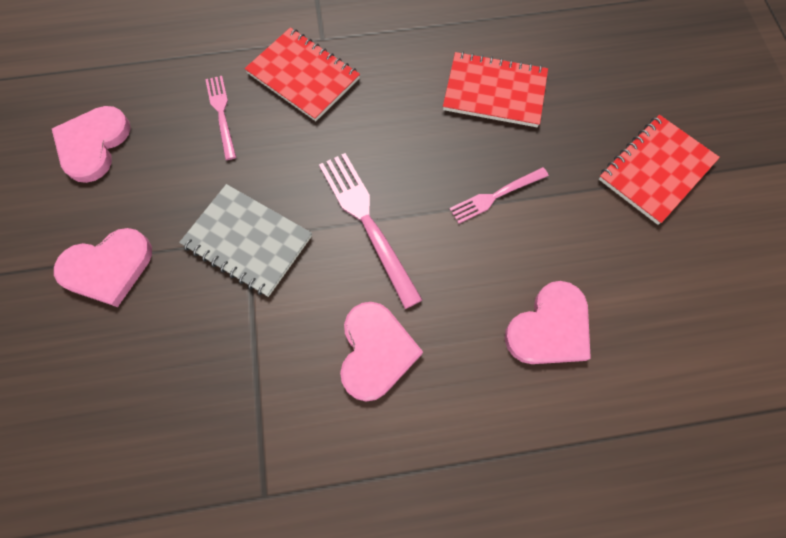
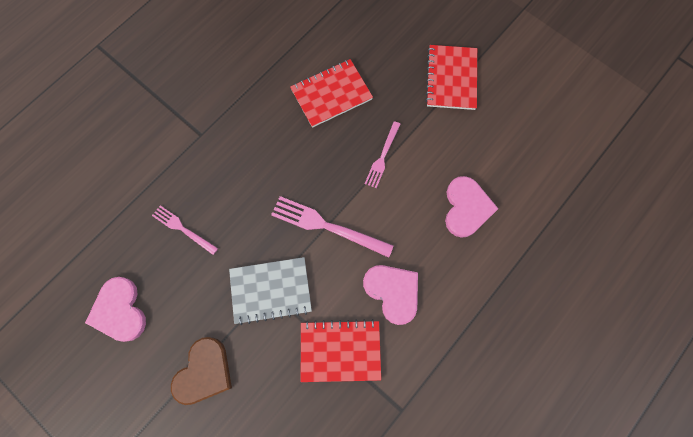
camera: 40 degrees left, 5 degrees up
(108, 268) = (204, 372): pink heart -> brown heart
(303, 76) = (211, 167): red notebook -> red notebook (340, 351)

